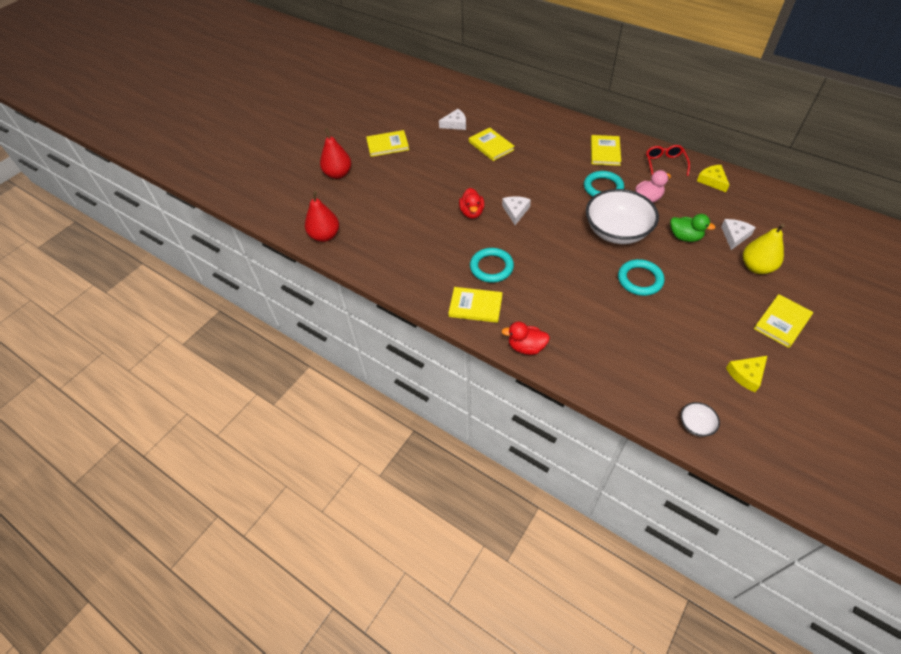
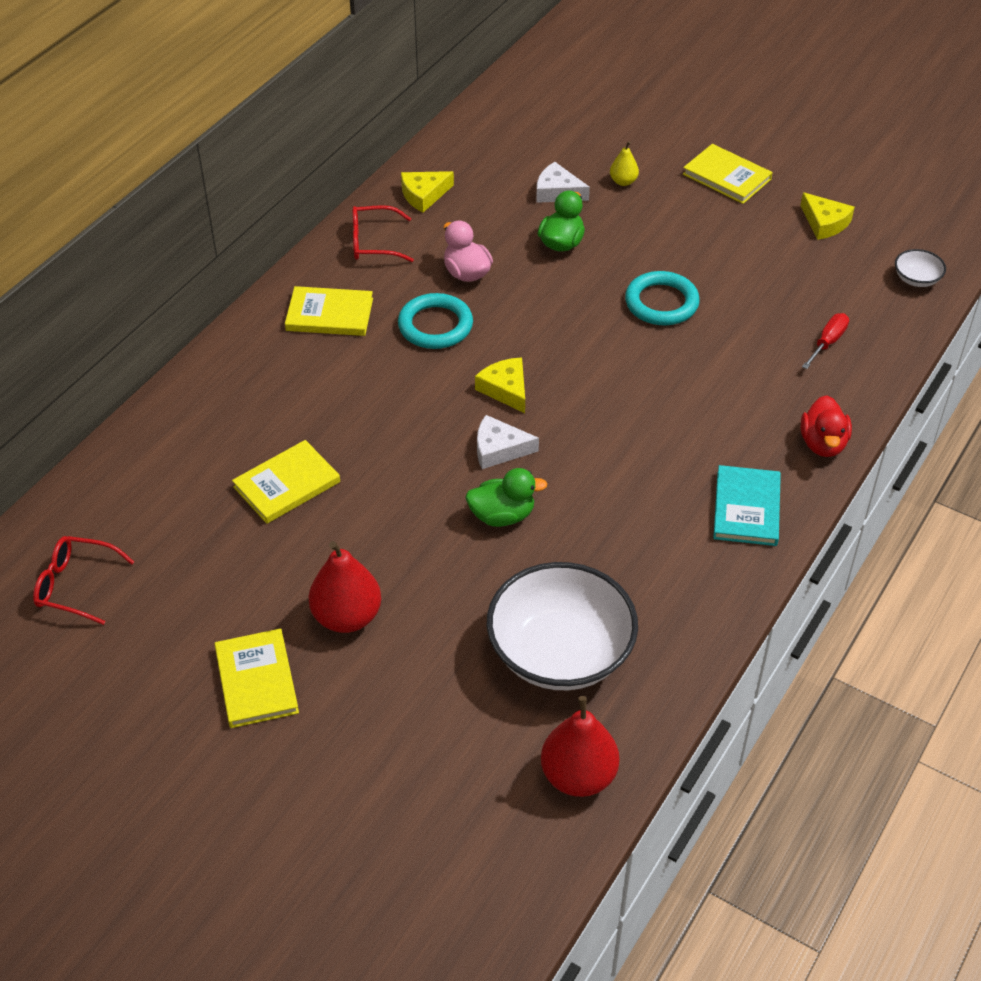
camera: 95 degrees left, 5 degrees down
(338, 174) = (360, 777): red pear -> red pear (347, 617)
(438, 98) = (76, 585): none -> red glasses
(455, 124) = (194, 549): white cheese -> none
(472, 212) = (502, 516): red duck -> green duck
(475, 306) = (746, 508): yellow book -> turquoise book
(491, 267) = (650, 486): turquoise ring -> none
(558, 213) = (505, 389): none -> yellow cheese
(617, 231) = (550, 318): white bowl -> white bowl (560, 652)
(617, 360) = (827, 342): none -> red screwdriver
(756, 267) = (623, 181): yellow pear -> yellow pear, size x0.52

